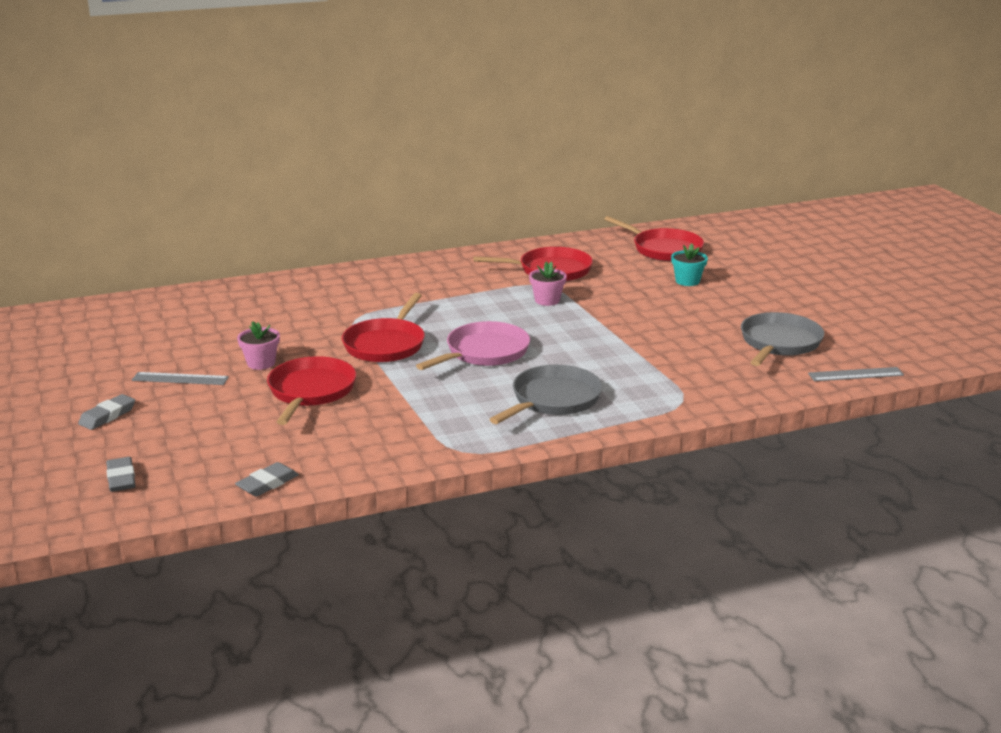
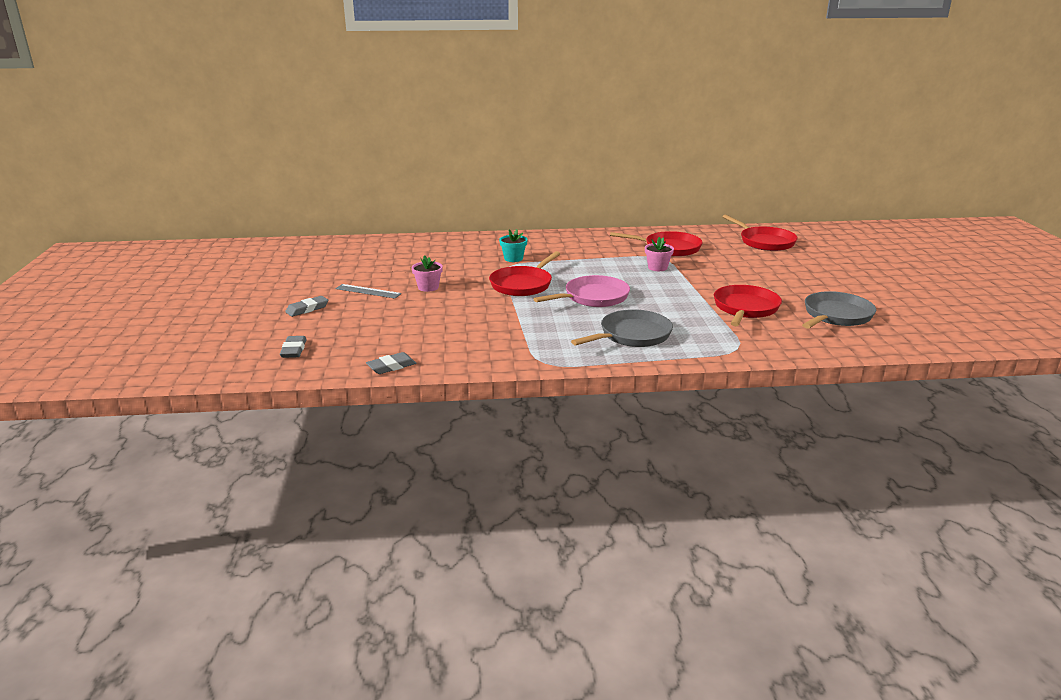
camera: 15 degrees right, 0 degrees up
(311, 391) = (453, 309): red pan -> red pan (745, 308)
(687, 281) = (775, 265): turquoise flower pot -> turquoise flower pot (513, 258)
(856, 374) = (895, 346): grey ruler -> none

